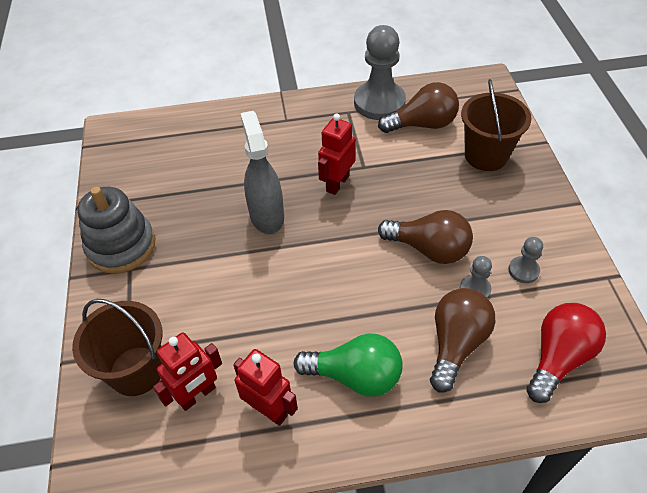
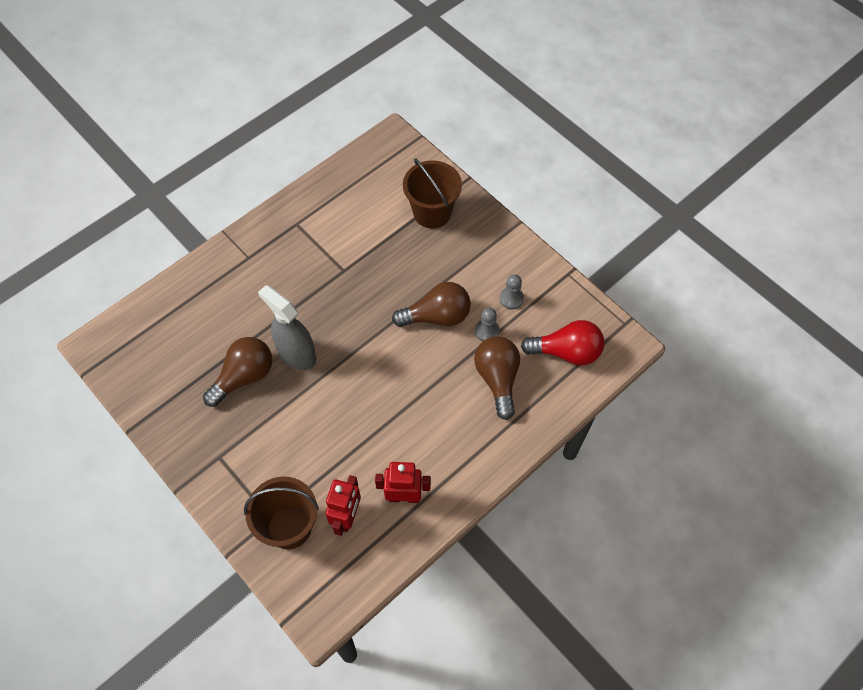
camera: 35 degrees left, 10 degrees up
(121, 246) = (196, 443): grey stacking toy -> none
(337, 183) = (333, 296): red robot -> none
(355, 376) = (445, 440): green light bulb -> none
(379, 102) = (317, 202): grey pawn -> none
(422, 124) = (366, 207): brown light bulb -> brown light bulb (244, 376)
(558, 358) = (566, 352): red light bulb -> red light bulb turned 90 degrees clockwise

